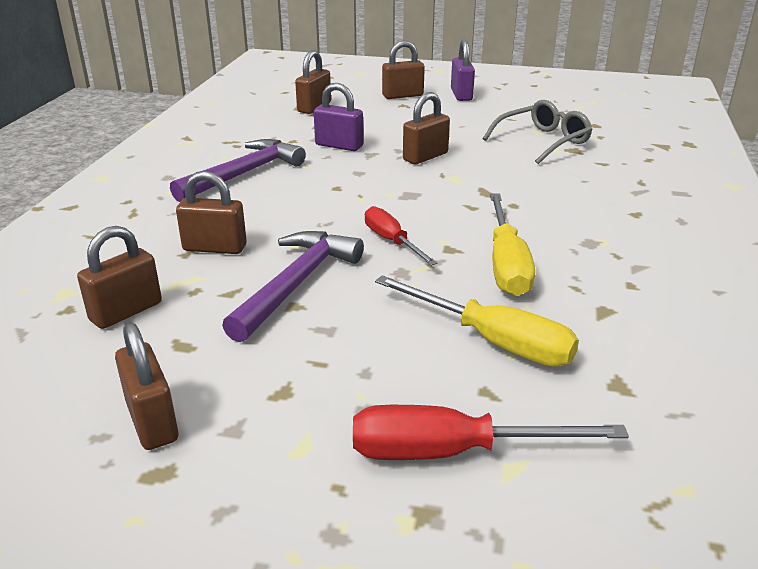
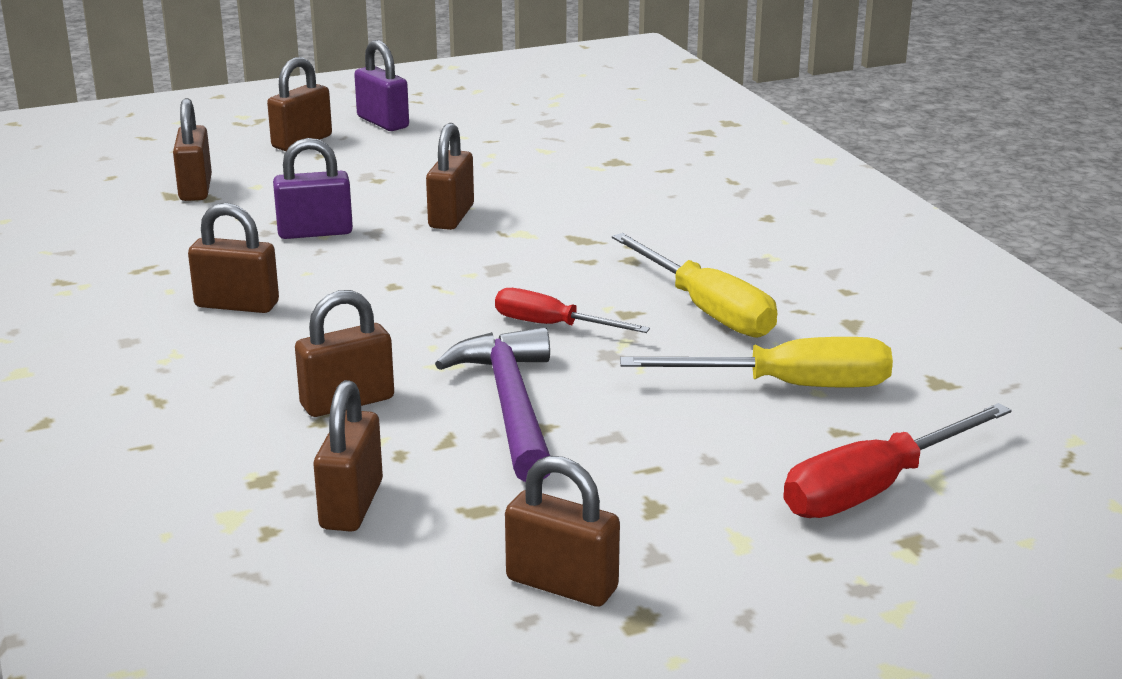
camera: 35 degrees left, 5 degrees down
(243, 174) = (237, 305): purple hammer -> brown padlock
(542, 141) = (567, 160): grey glasses -> none

